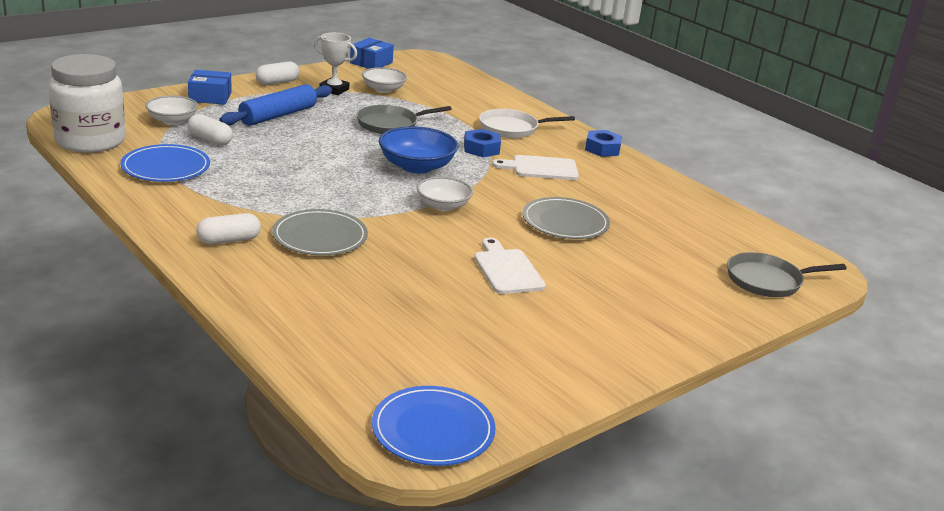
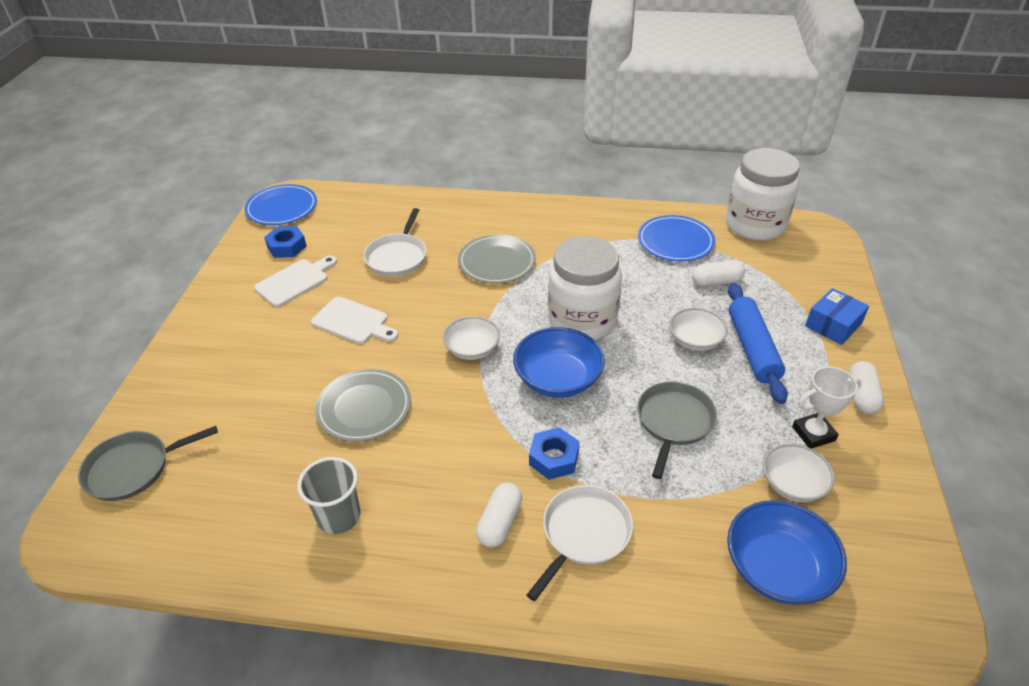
camera: 140 degrees right, 15 degrees up
(172, 121) = (777, 279): white bowl -> white bowl (695, 340)
(229, 240) = (533, 224): white capsule -> white capsule (500, 522)
(341, 175) = (582, 321): none -> white jar
(371, 63) = (916, 538): blue box -> none
(393, 292) = (397, 257): none -> white pan
(444, 85) = (777, 568): none -> blue bowl
(541, 168) = (467, 476): white cutting board -> white cutting board (295, 281)
(602, 149) = (453, 588): blue nut -> blue nut (287, 247)
(637, 193) = (339, 516): none -> grey cup
(767, 281) = (133, 469): grey pan -> grey pan turned 150 degrees counterclockwise

